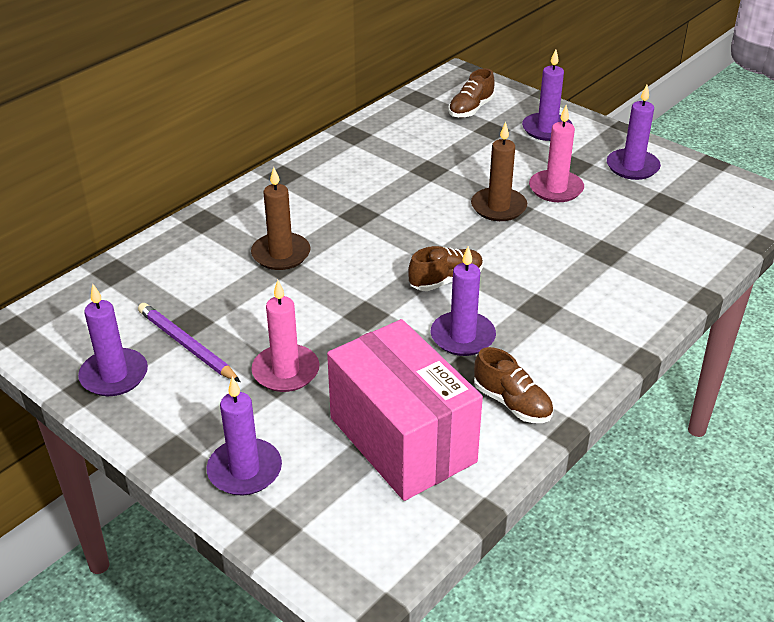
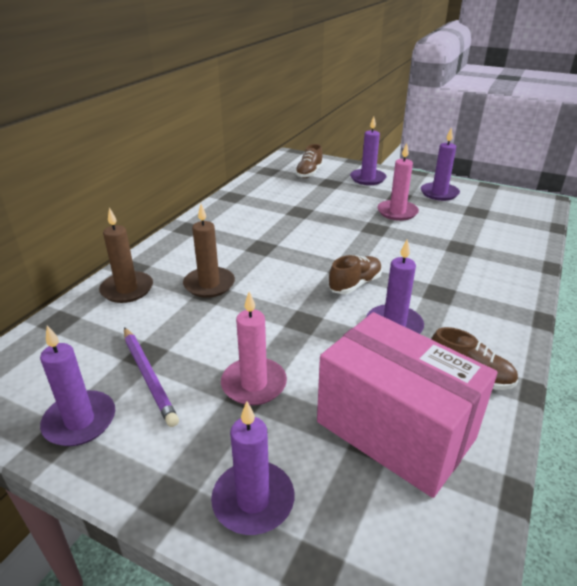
camera: 15 degrees left, 5 degrees down
(187, 345) = (148, 376): purple pencil -> purple pencil turned 150 degrees counterclockwise
(498, 207) = (364, 228): brown candle -> brown candle (127, 289)

